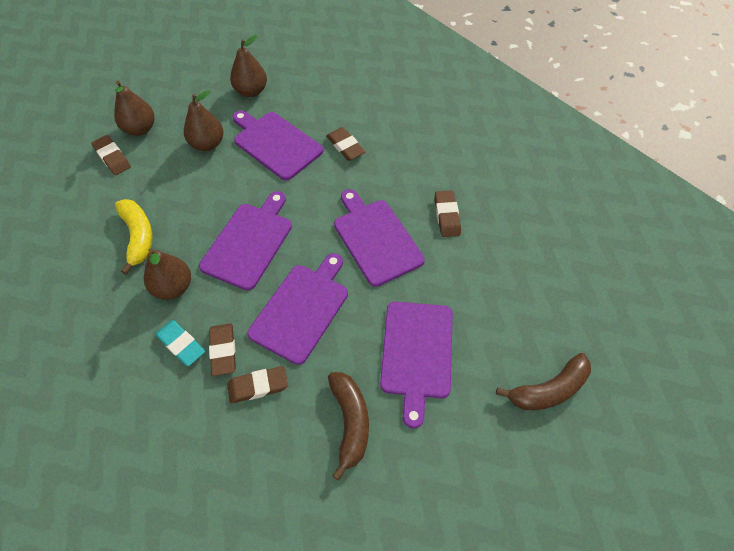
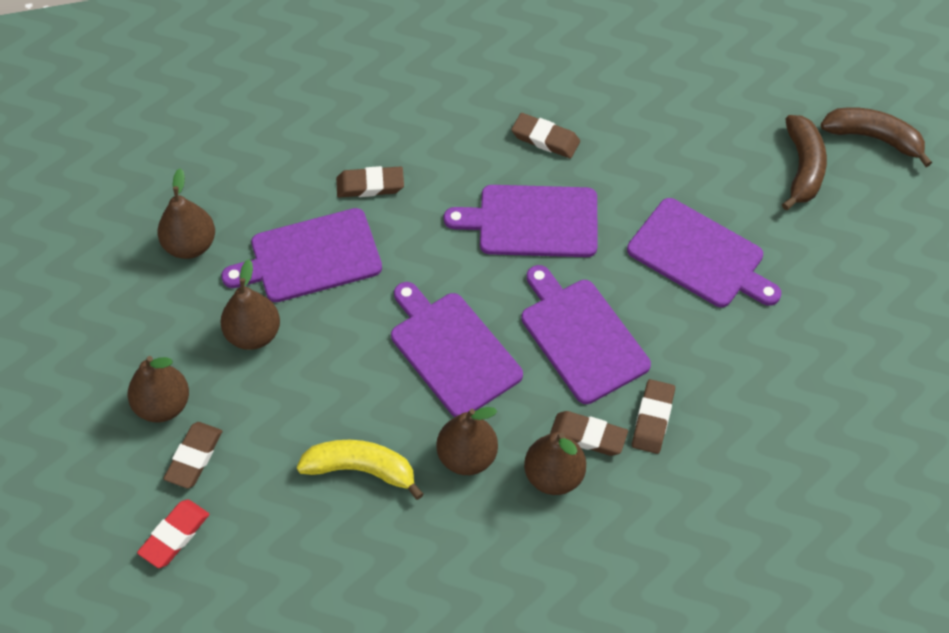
camera: 60 degrees left, 0 degrees up
(57, 173) = (174, 536): none -> red eraser
(112, 157) = (194, 457): brown eraser -> brown eraser turned 60 degrees counterclockwise
(181, 344) = (554, 476): turquoise eraser -> brown pear
(350, 422) = (742, 351): brown banana -> brown banana (874, 138)

